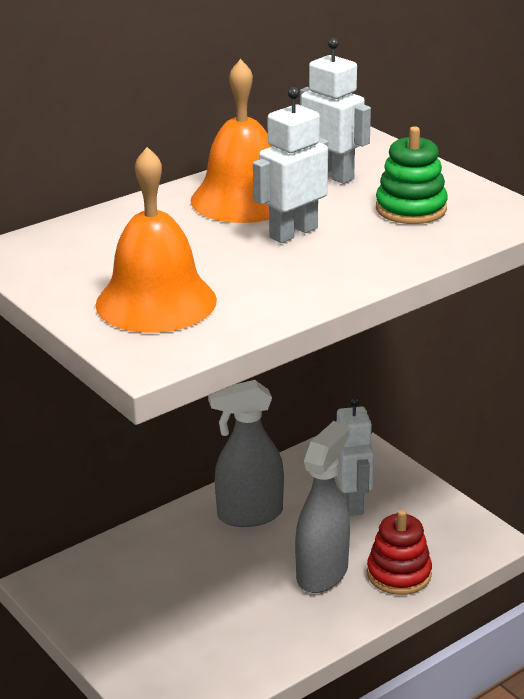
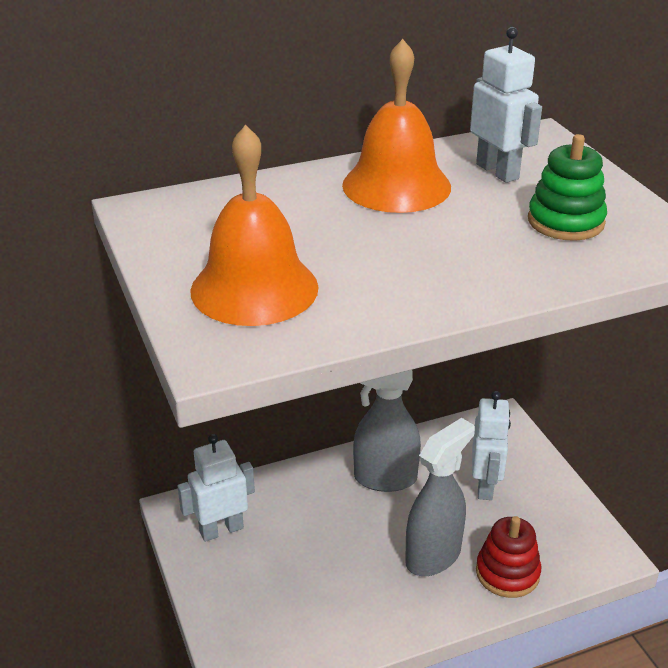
camera: 15 degrees right, 5 degrees up
(293, 233) = (430, 230): white robot -> white robot (221, 530)

